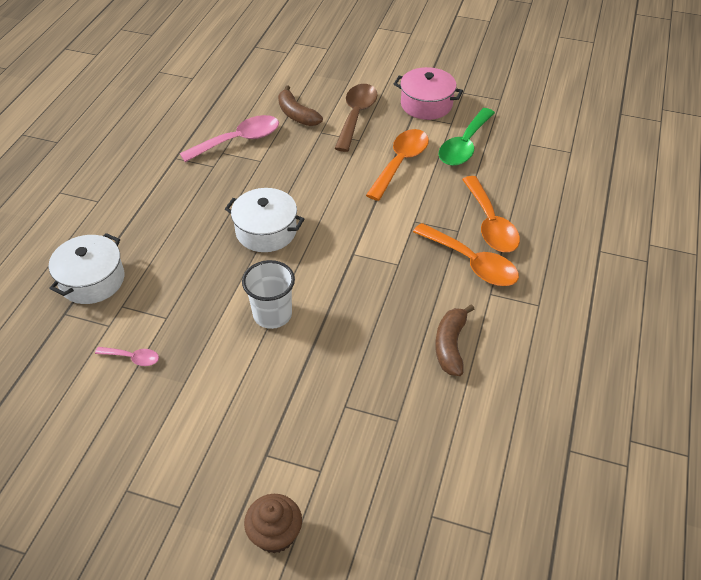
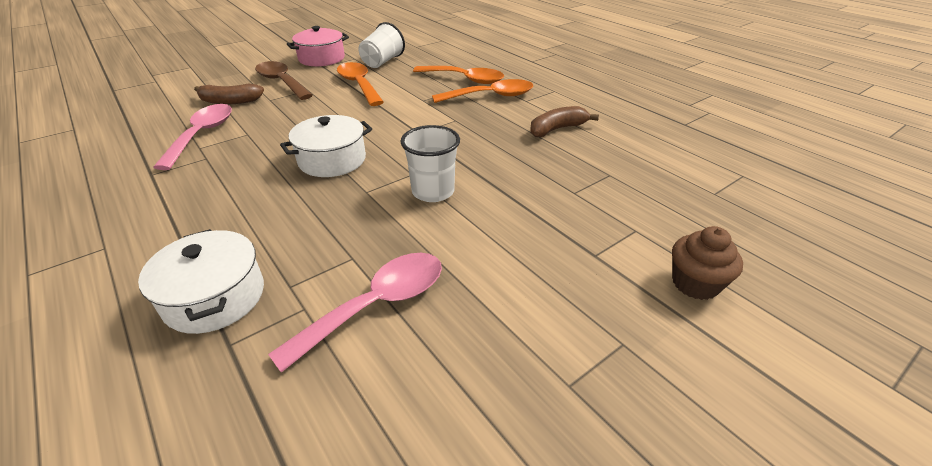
camera: 55 degrees left, 10 degrees down
(133, 358) = (377, 305): pink spoon -> pink spoon, size x2.01
(450, 345) = (557, 129): brown banana -> brown banana turned 105 degrees clockwise
(464, 145) = (382, 62): green spoon -> white cup

